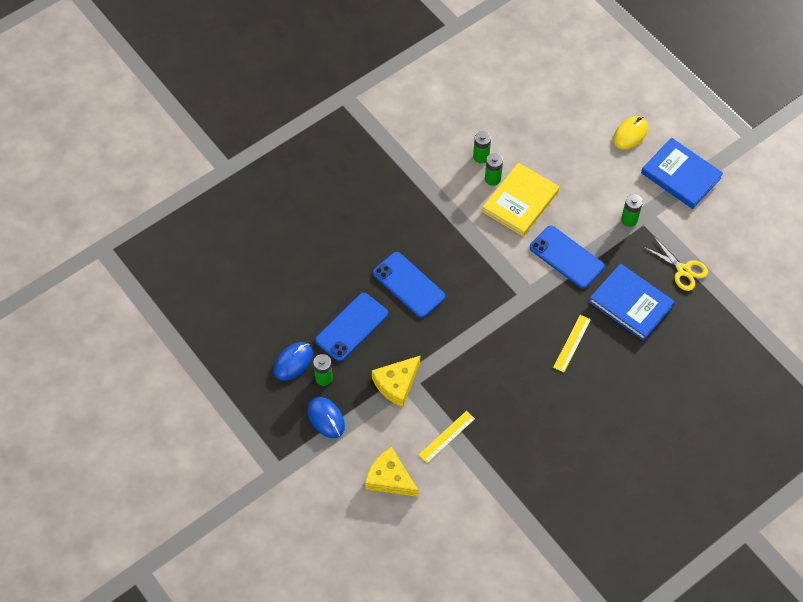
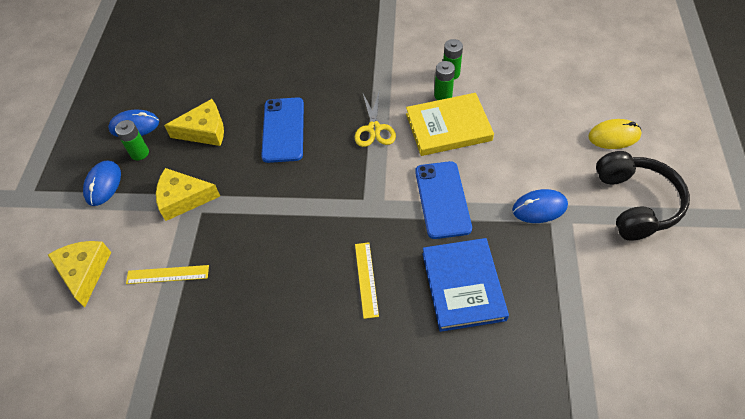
camera: 45 degrees right, 5 degrees down
(352, 327) = (204, 131): blue phone -> yellow cheese
(572, 343) = (366, 279): yellow ruler -> yellow ruler turned 75 degrees counterclockwise
(629, 219) = (539, 208): green battery -> blue mouse
(681, 175) = (635, 203): blue book -> black headphones
(683, 270) = (553, 294): yellow scissors -> yellow scissors (374, 129)

